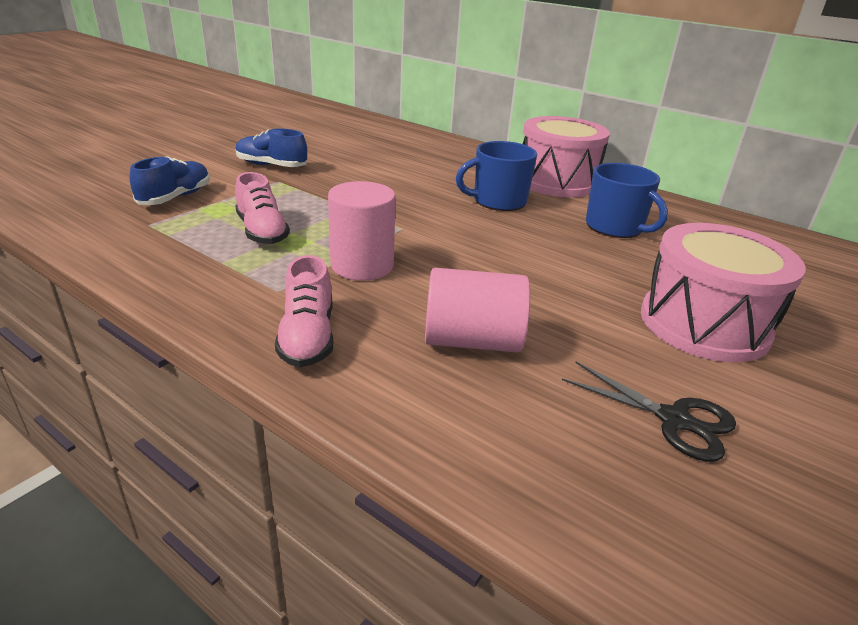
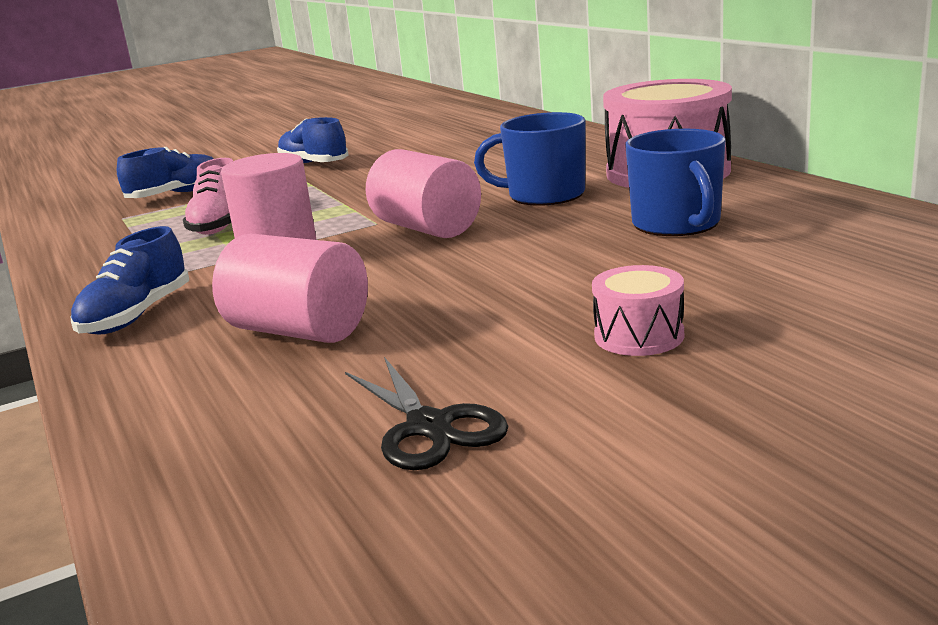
camera: 30 degrees right, 10 degrees down
(307, 337) = (136, 316): pink shoe -> blue shoe
(449, 233) = (427, 228): none -> pink cylinder
(704, 324) = (639, 336): pink drum -> pink drum, size x0.47

